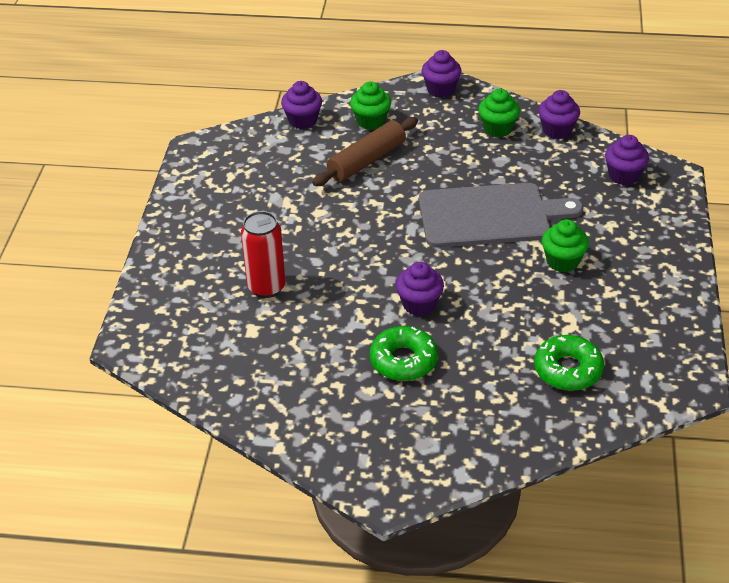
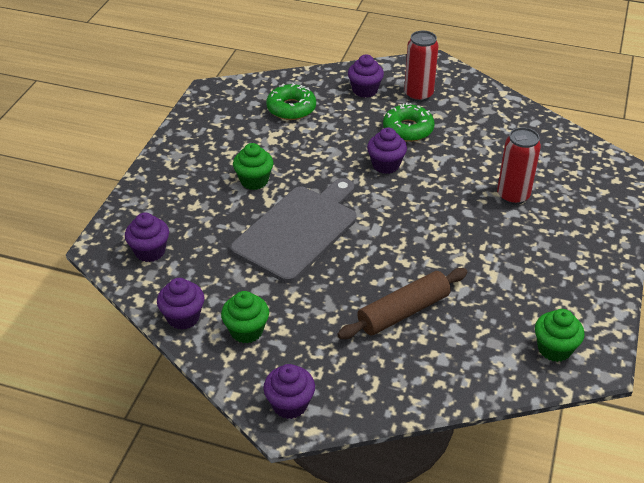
camera: 170 degrees left, 0 degrees up
(302, 120) = (470, 383): purple cupcake -> purple cupcake (365, 90)
(371, 121) = (388, 367): green cupcake -> green cupcake (554, 349)
(401, 422) = (418, 95): none -> red can
(490, 216) = (298, 230): grey cutting board -> grey cutting board turned 120 degrees clockwise

